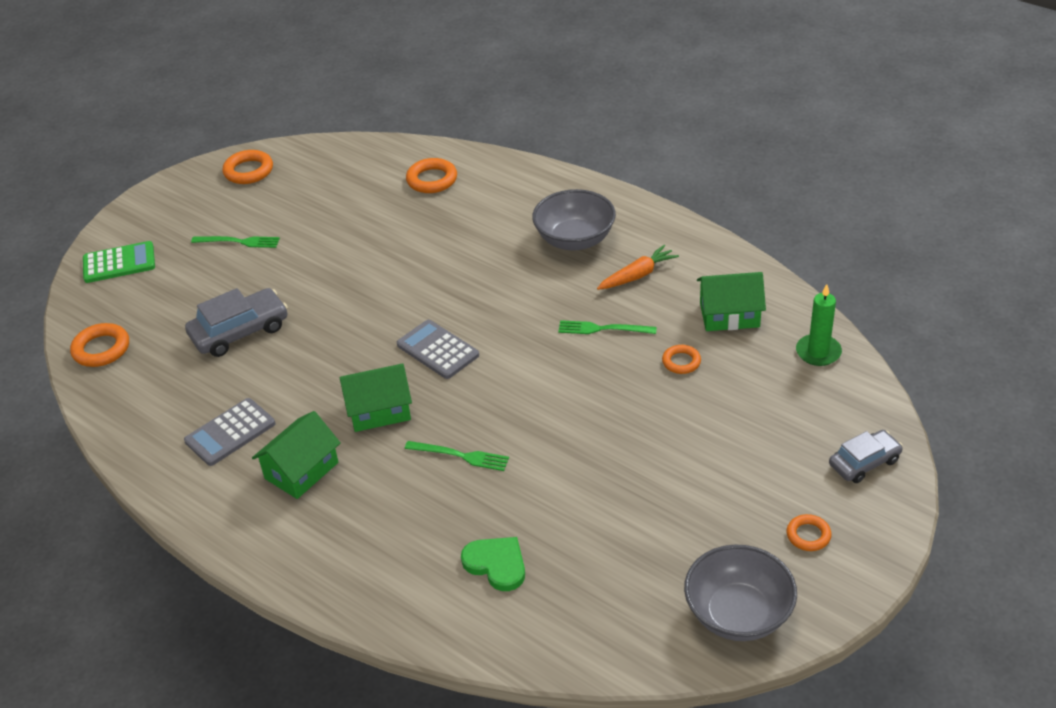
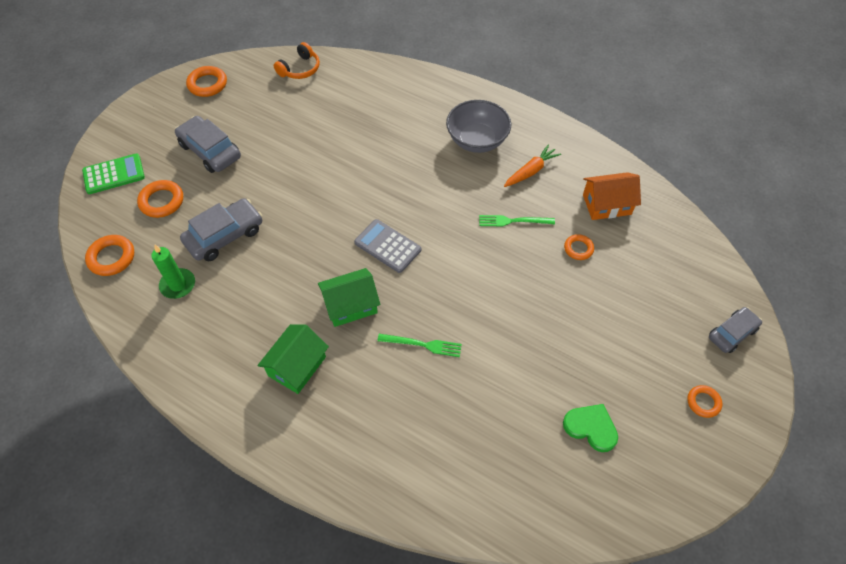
camera: 10 degrees left, 15 degrees up
(230, 433) = (232, 333): grey calculator -> none
(238, 242) = (210, 151): green fork -> grey car
(366, 157) = (300, 69): none -> orange headphones
(432, 180) = (356, 89): orange ring -> orange ring (162, 201)
(496, 564) = (469, 446): green heart -> green heart (591, 427)
(729, 315) = (606, 204): green house -> orange house
(738, 614) = (664, 479): grey bowl -> none
(818, 352) = (679, 235): green candle -> green candle (178, 285)

